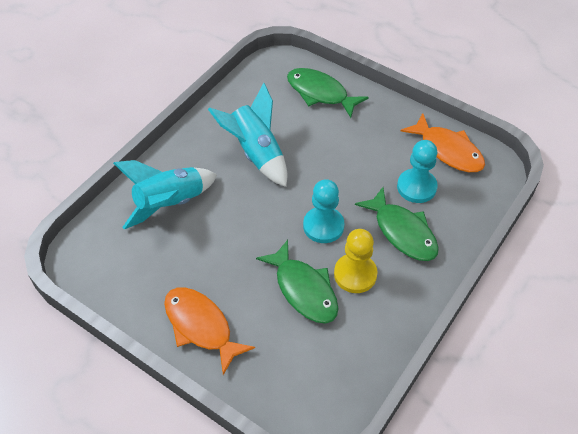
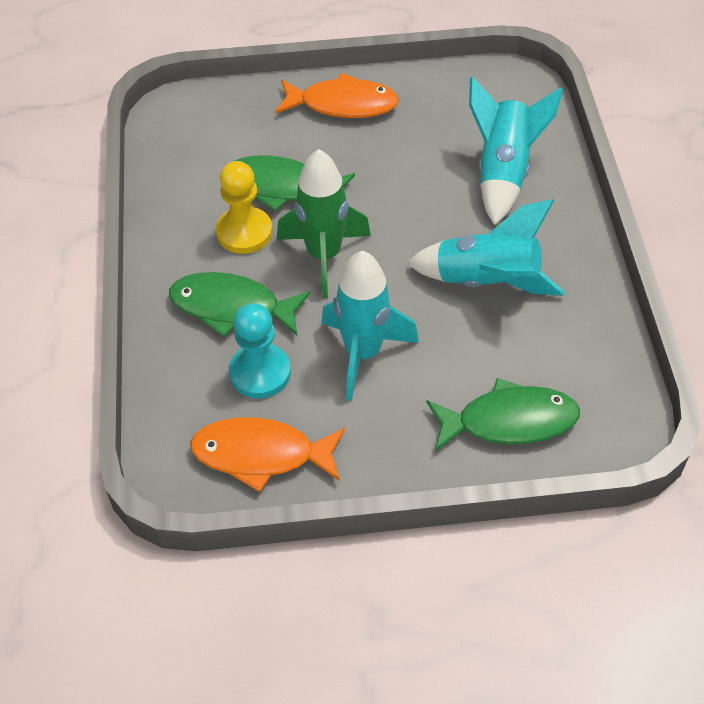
camera: 140 degrees right, 0 degrees up
(323, 226) = (324, 256): turquoise pawn -> green rocket
(355, 162) = (363, 353): none -> turquoise rocket

